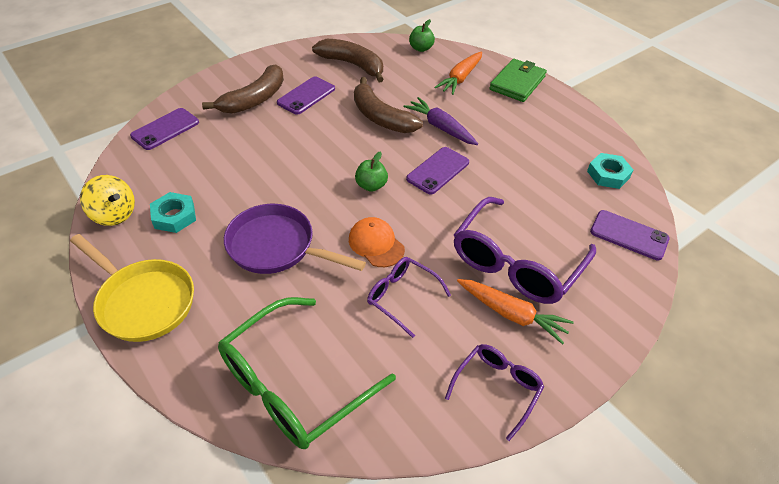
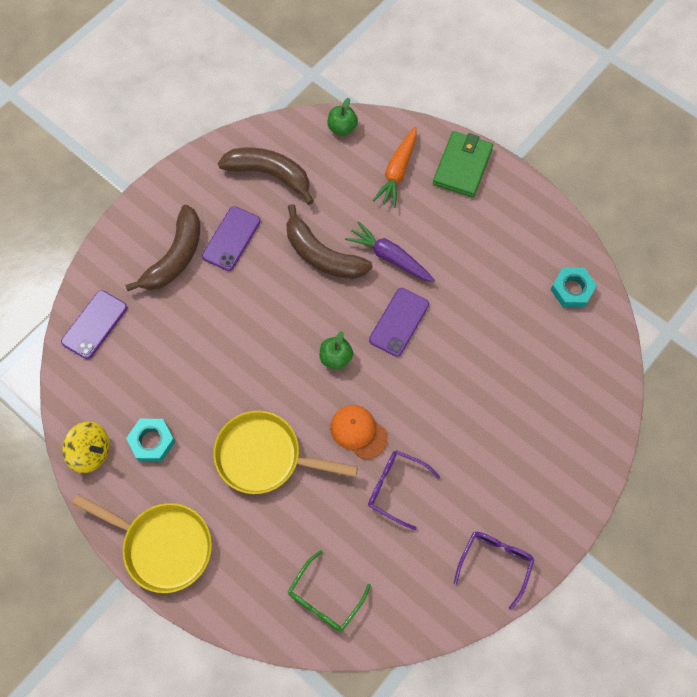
camera: 10 degrees left, 20 degrees up
(276, 247) = (264, 456): purple pan -> yellow pan
(293, 384) = (324, 598): green glasses -> green glasses, size x0.54
(511, 314) = (497, 484): orange carrot -> none
(515, 263) = (493, 426): purple glasses -> none
(629, 235) = (596, 367): purple phone -> none

